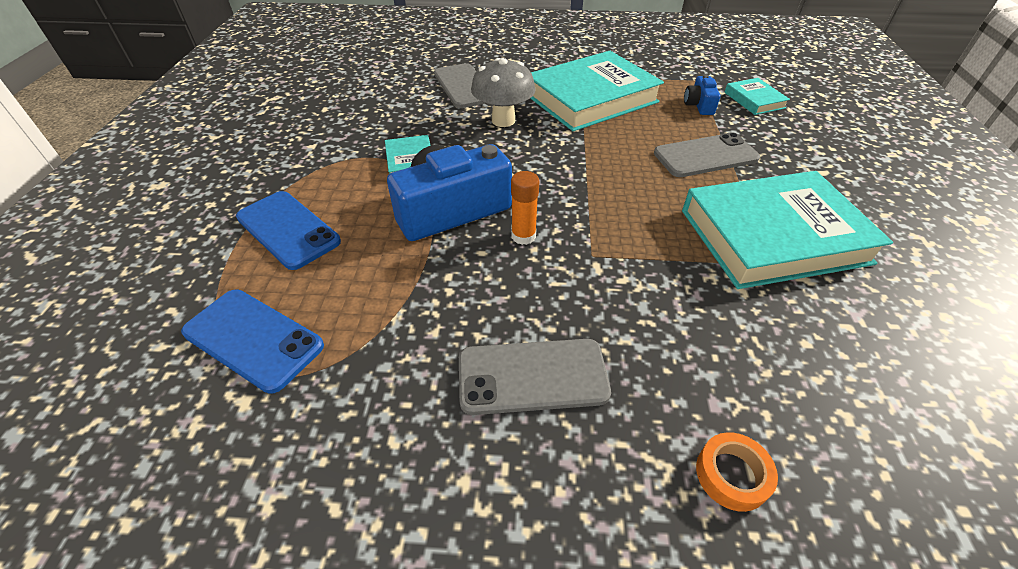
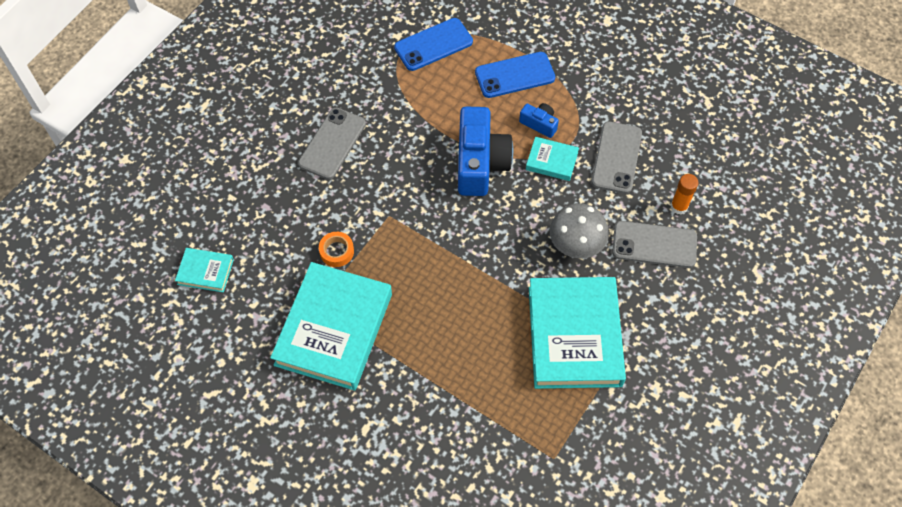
camera: 120 degrees right, 15 degrees up
(523, 236) = (429, 189): orange glue stick -> orange glue stick (679, 207)
(699, 105) = (510, 419): blue camera -> blue camera (539, 124)
(705, 156) = (437, 360): grey phone -> grey phone (616, 157)
(732, 475) = (236, 188): orange tape -> orange tape (337, 251)
(754, 100) = (489, 478): turquoise book -> turquoise book (205, 272)

